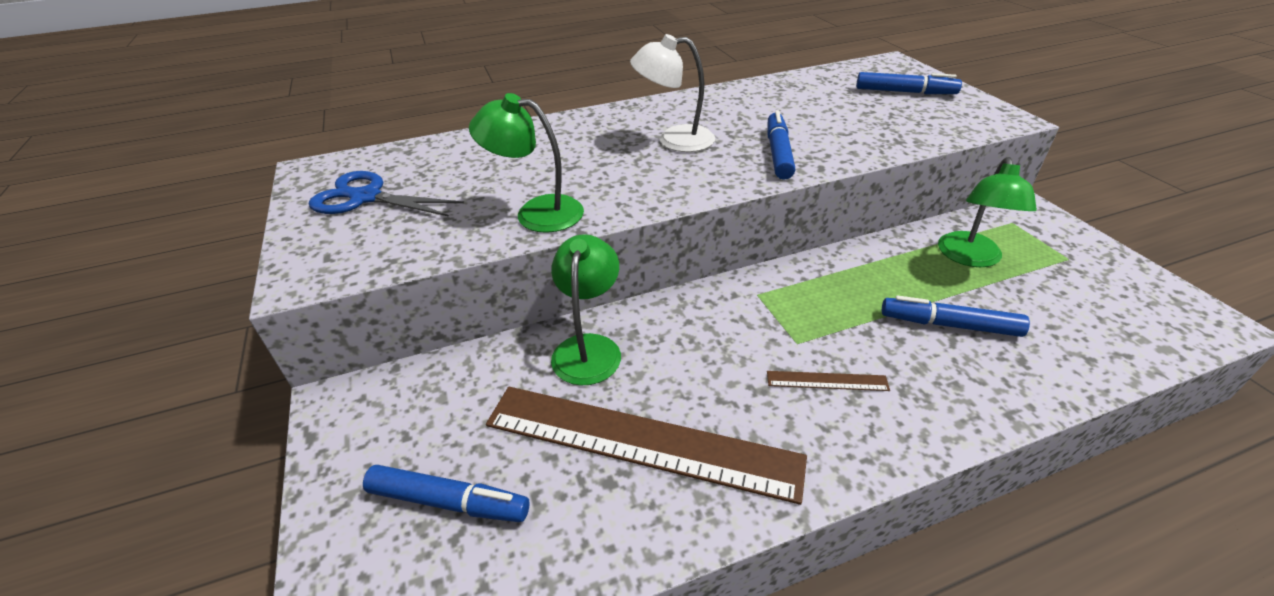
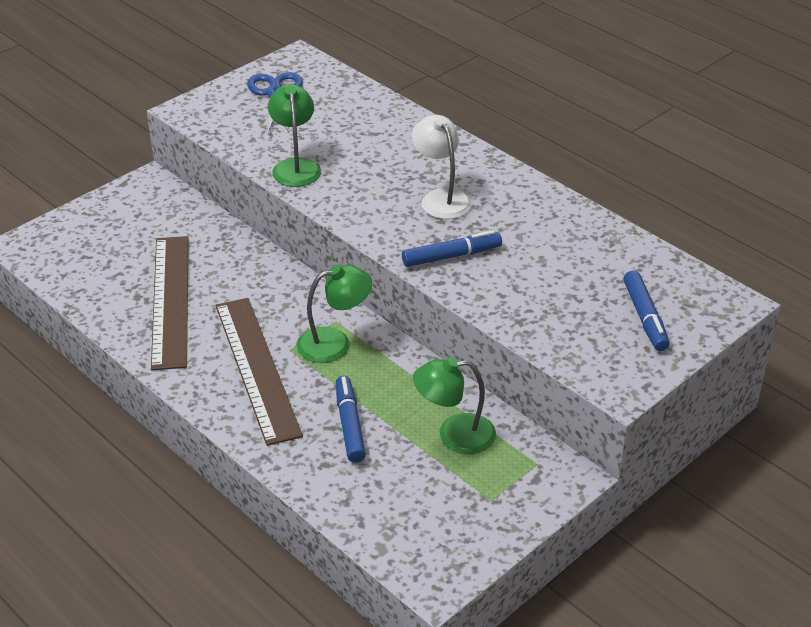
camera: 65 degrees right, 0 degrees up
(449, 501) = (103, 246): blue marker -> none
(589, 347) = (238, 257): green lamp -> green lamp (334, 343)
(827, 381) = (256, 368): brown ruler -> brown ruler, size x2.49

